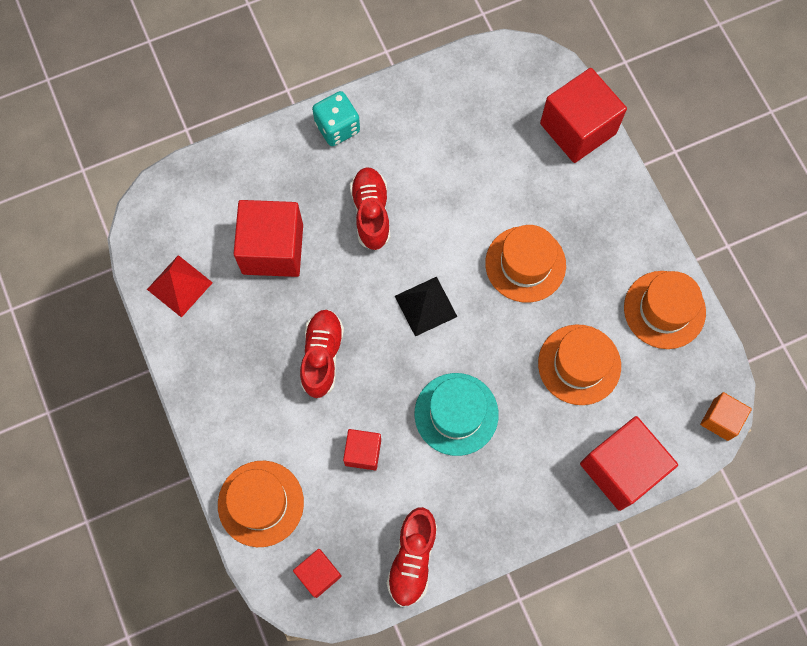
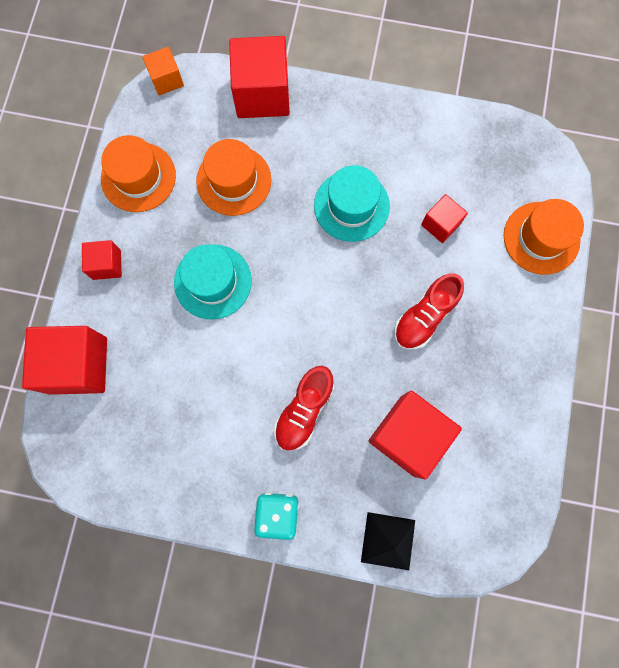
camera: 145 degrees left, 5 degrees up
(179, 286) = (507, 457): red pyramid -> none
(318, 574) = (527, 163): red cube -> red cube (107, 265)
(412, 559) = (453, 131): red shoe -> none
(426, 306) = (315, 301): black pyramid -> black pyramid (388, 540)
(525, 264) = (213, 281): orange hat -> turquoise hat

